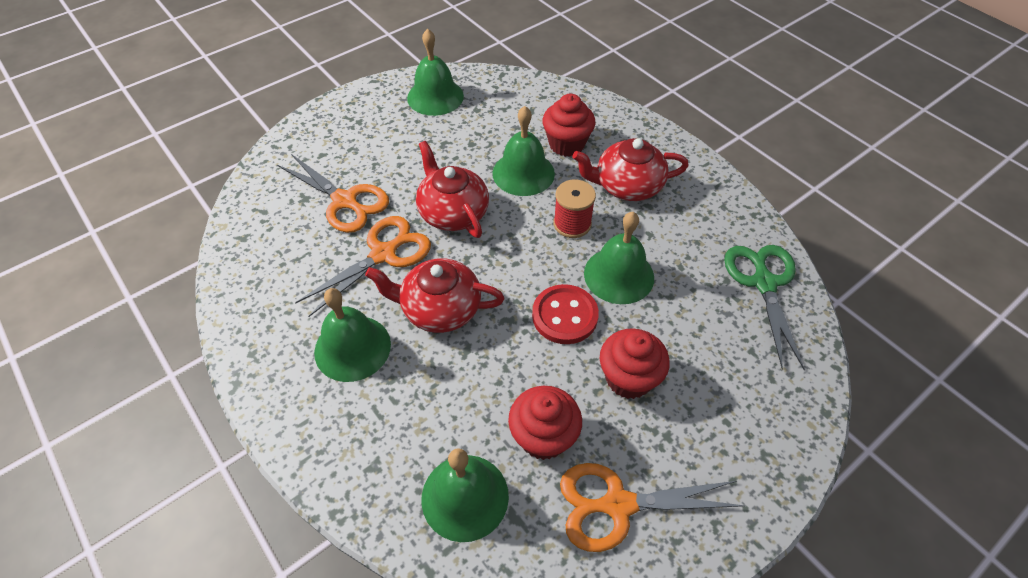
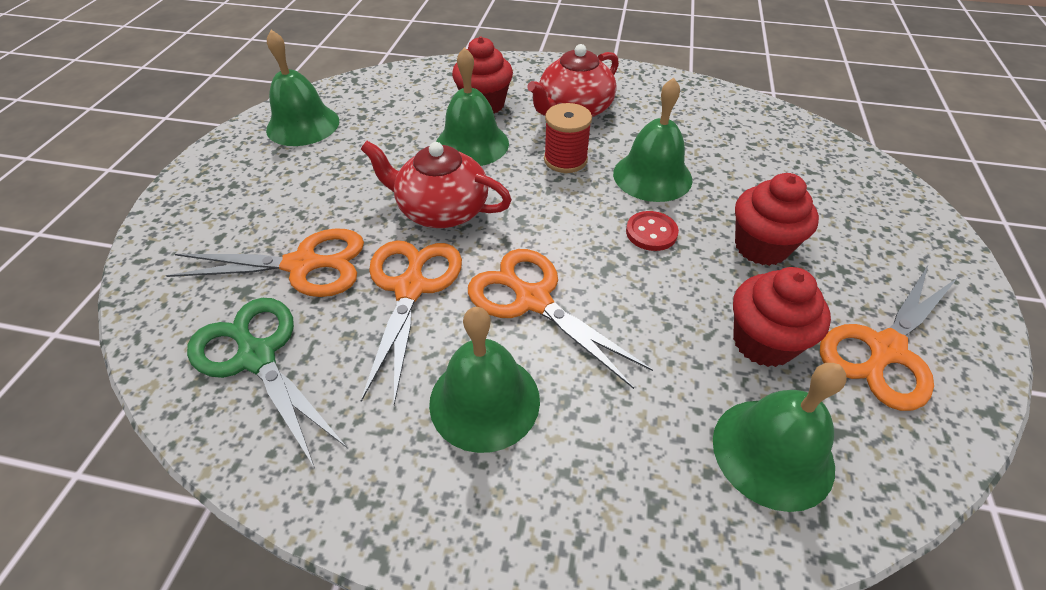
camera: 40 degrees left, 5 degrees down
(440, 308) = (532, 300): red teapot -> orange scissors
(564, 316) = (651, 232): red button -> red button, size x0.66
(763, 283) = (756, 122): green scissors -> green scissors (257, 357)

